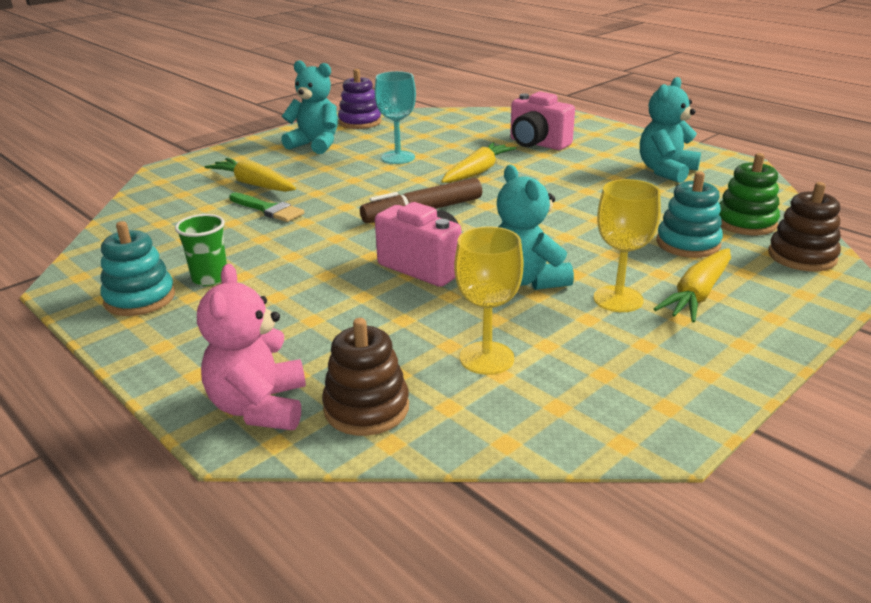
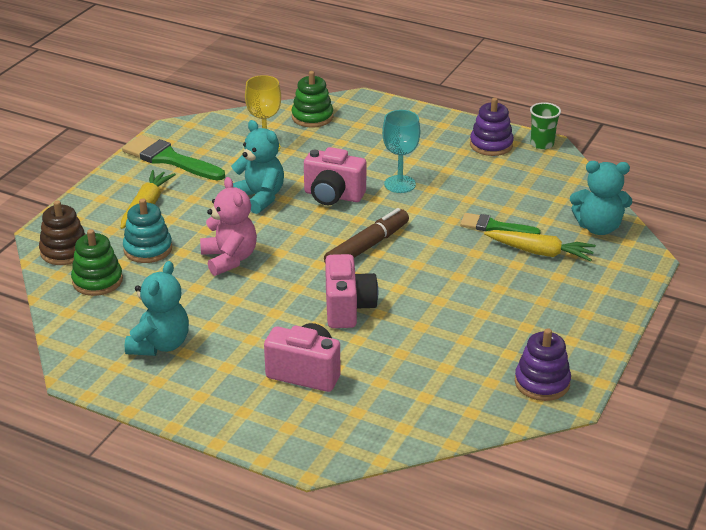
camera: 160 degrees right, 5 degrees up
(140, 298) = (491, 145): turquoise stacking toy -> purple stacking toy
(210, 278) = (465, 164): green cup -> green cup (542, 144)
(259, 407) = (362, 109): pink teddy bear -> pink teddy bear (229, 259)
(315, 145) = (547, 324): turquoise teddy bear -> turquoise teddy bear (598, 227)
(366, 408) = (312, 117): brown stacking toy -> green stacking toy
(398, 157) = (441, 317): turquoise goblet -> turquoise goblet (400, 184)
(477, 172) = (348, 308): yellow carrot -> pink camera
(618, 299) = (197, 194): yellow goblet -> none
(665, 366) = (169, 159): none -> green brush

